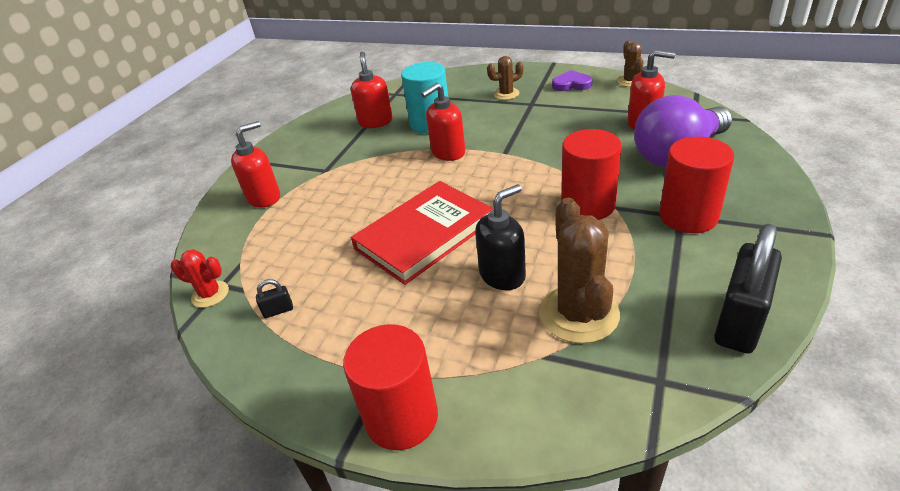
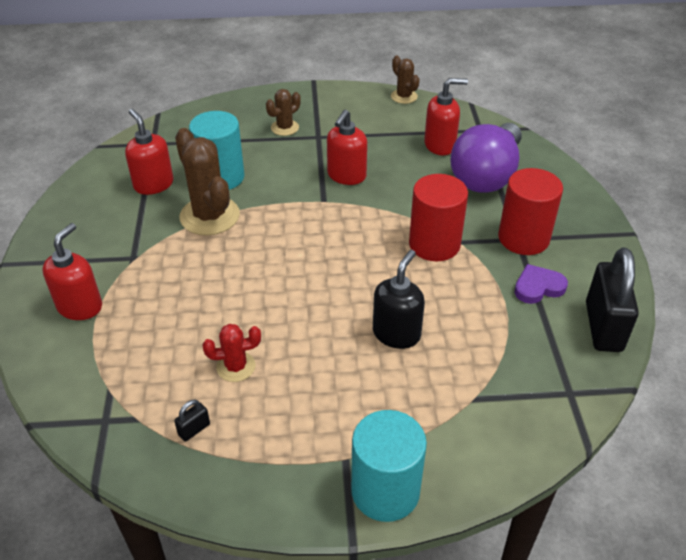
camera: 30 degrees left, 5 degrees up
(210, 294) = (100, 434): red cactus -> red cactus (236, 367)
(401, 417) = (385, 491): red cylinder -> turquoise cylinder
(424, 235) = (296, 310): red book -> none
(448, 153) = (263, 211): red soap dispenser -> red soap dispenser (346, 176)
(571, 84) = (347, 107): purple heart -> purple heart (538, 287)
(579, 314) = (481, 353): brown cactus -> brown cactus (209, 216)

